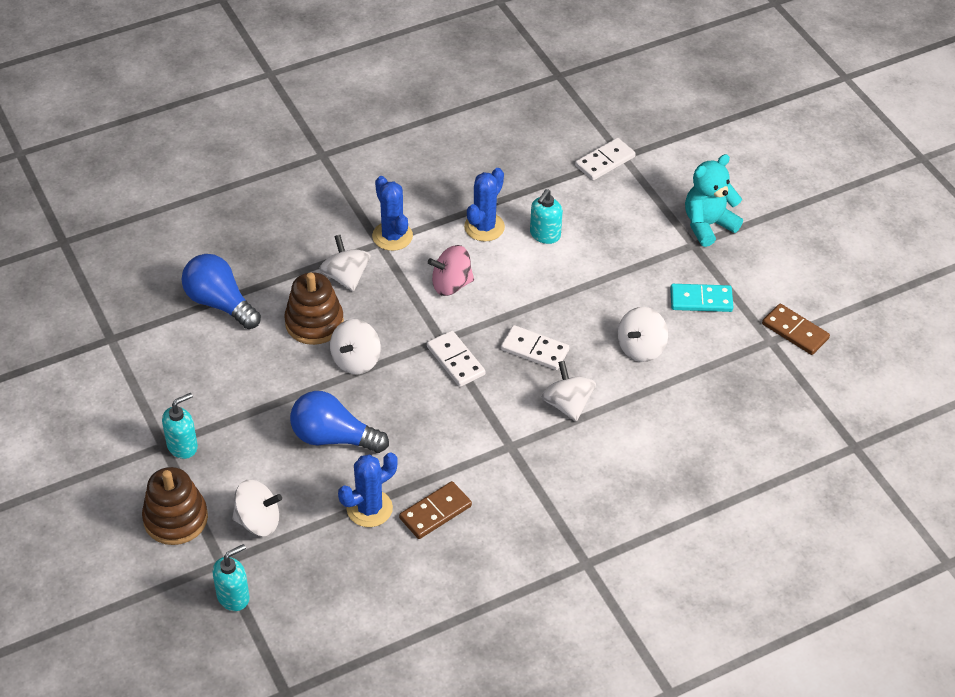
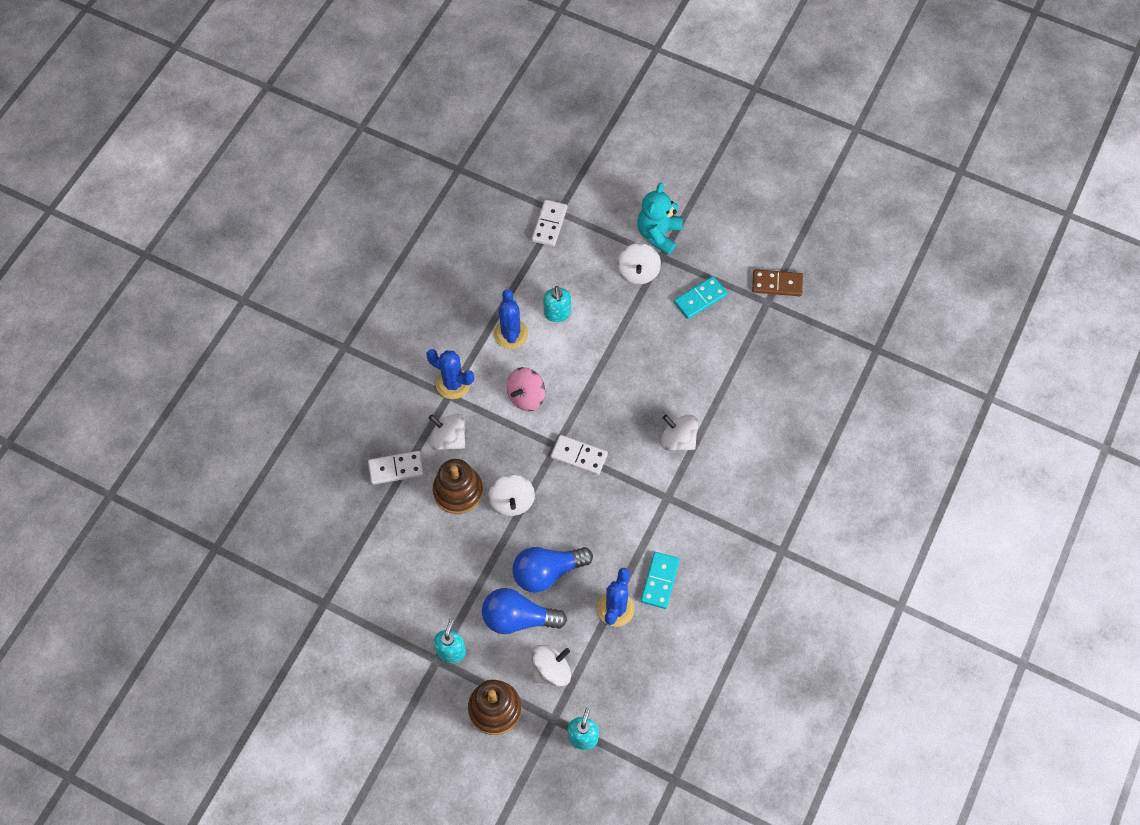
camera: 35 degrees left, 15 degrees up
(220, 303) = (377, 521): blue light bulb -> blue light bulb (518, 618)
(435, 512) = (659, 581): brown domino -> turquoise domino
(534, 350) = (624, 412): white domino -> white domino (396, 469)
(641, 348) = (691, 363): white spinning top -> white spinning top (638, 272)

